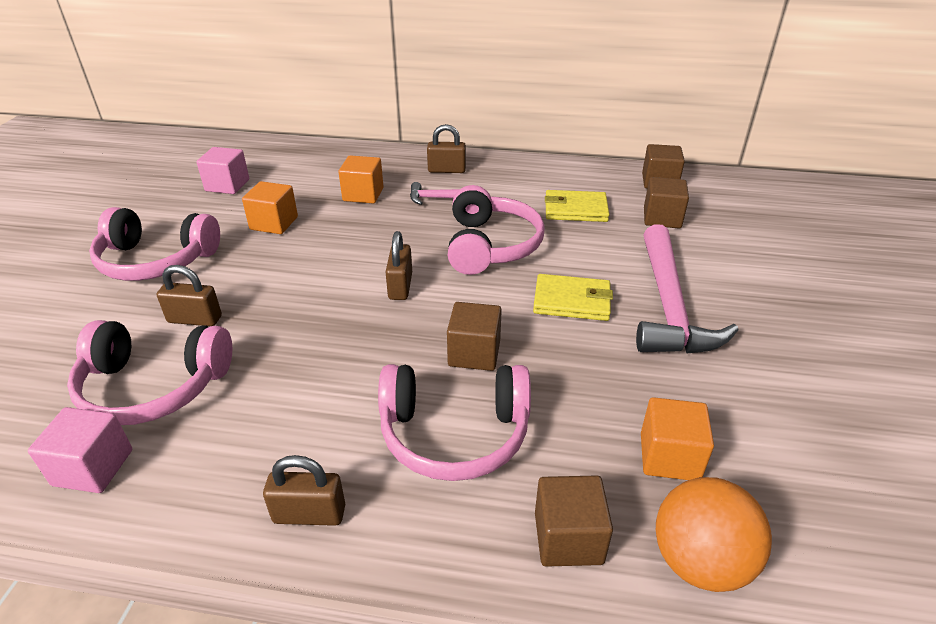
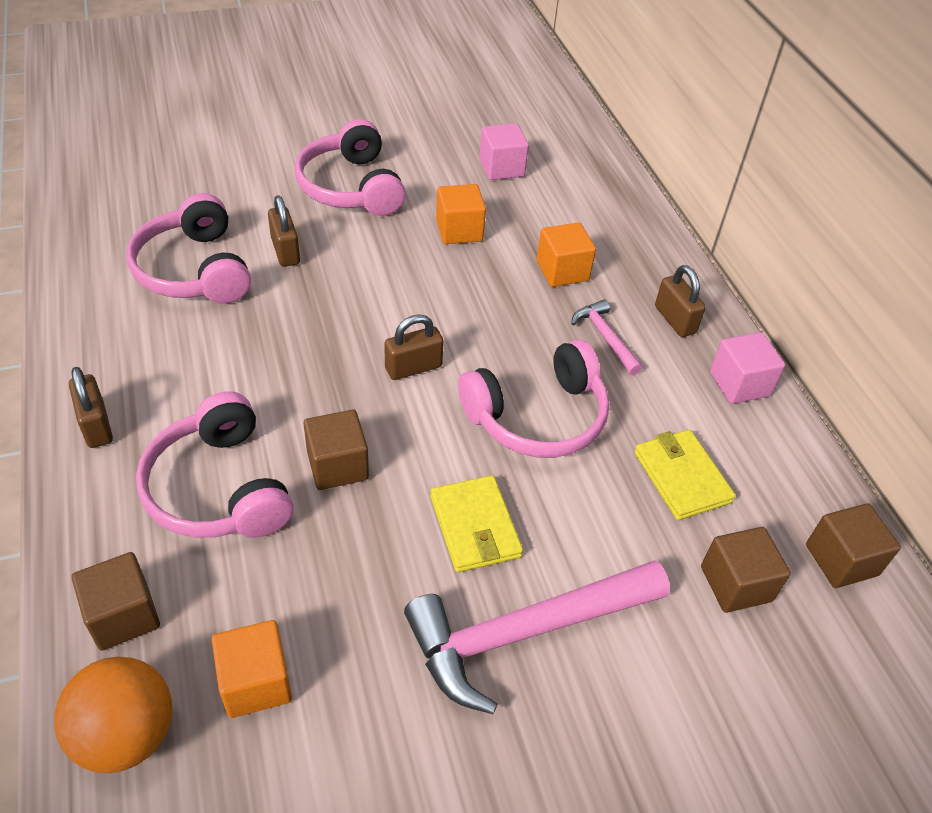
camera: 60 degrees right, 10 degrees up
(93, 467) = (101, 283): pink cube -> pink cube (739, 384)

